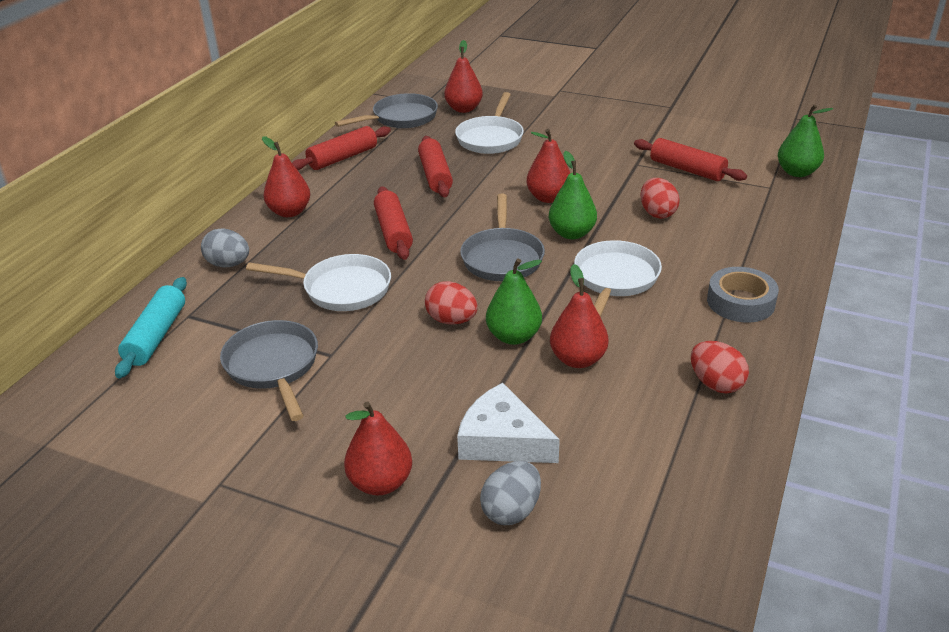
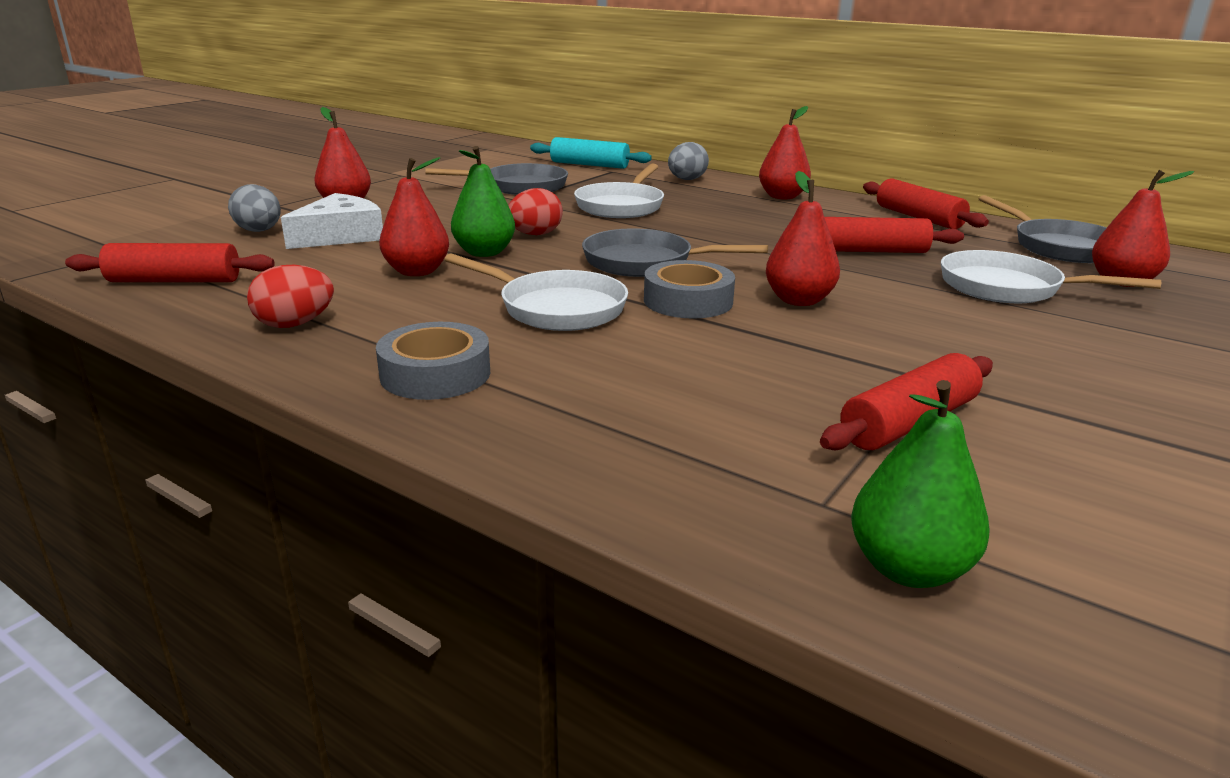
camera: 100 degrees right, 10 degrees down
(393, 232) = (726, 226): red rolling pin -> red rolling pin (175, 281)
(572, 233) = (688, 301): green pear -> grey tape
(657, 213) = (731, 364): red egg -> none

